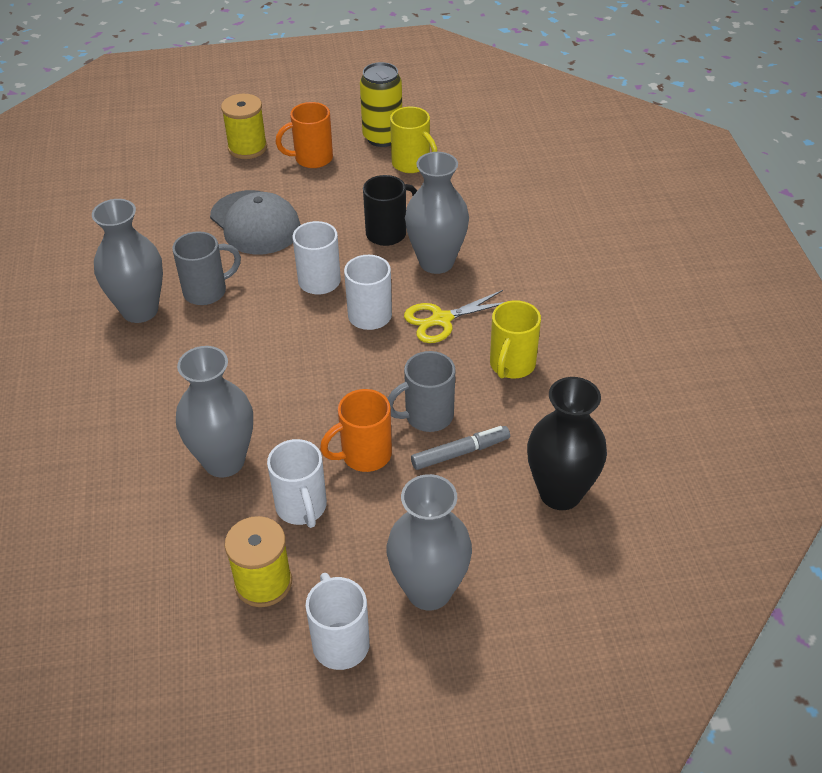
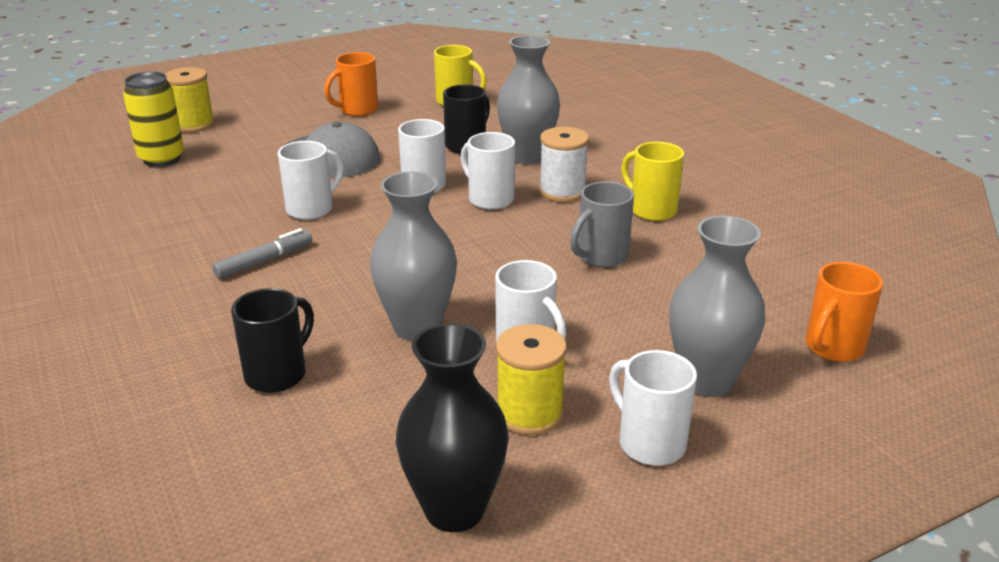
camera: 20 degrees left, 15 degrees down
(93, 484) = (277, 374): none -> black mug
(140, 310) = (246, 233): grey vase -> none
(207, 291) = (311, 209): grey mug -> white mug
(247, 148) = (287, 111): yellow spool -> yellow spool (194, 124)
(364, 455) = (561, 295): orange mug -> orange mug (833, 348)
(382, 137) = (416, 89): yellow can -> yellow can (162, 159)
(442, 320) = (562, 192): yellow scissors -> white spool
(460, 452) = (653, 276): grey marker -> grey marker (264, 261)
(511, 365) = (651, 210): yellow mug -> yellow mug turned 135 degrees clockwise
(560, 493) = (769, 285): black vase -> black vase (454, 510)

